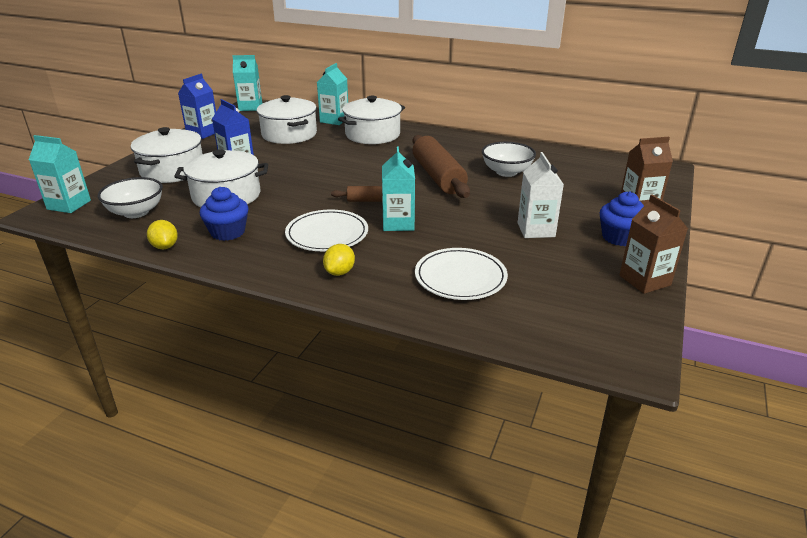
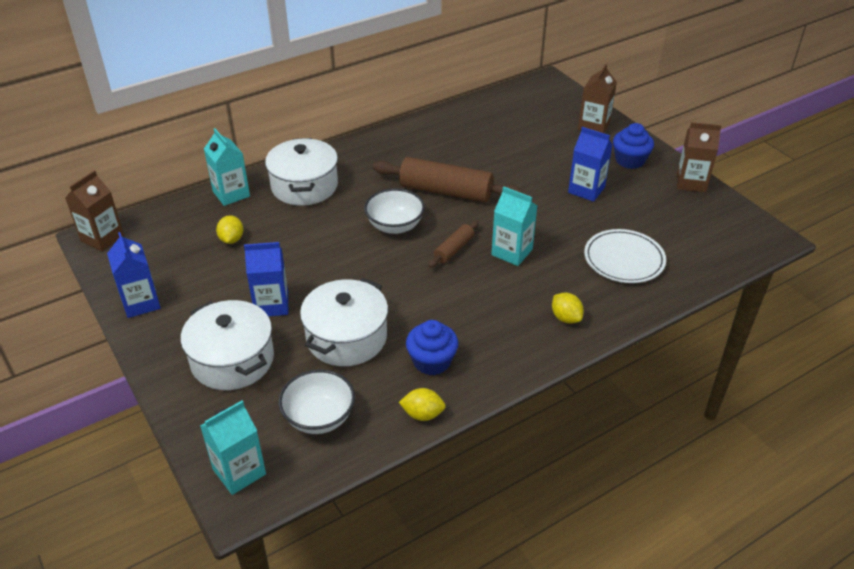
camera: 55 degrees left, 10 degrees up
(250, 107) = (102, 238): turquoise carton -> brown carton
(289, 134) = (231, 239): white pot -> yellow lemon
(327, 234) = (494, 300): white plate -> none
(506, 172) = (476, 153): white bowl -> white bowl (395, 226)
(536, 230) = (586, 190): white carton -> blue carton

